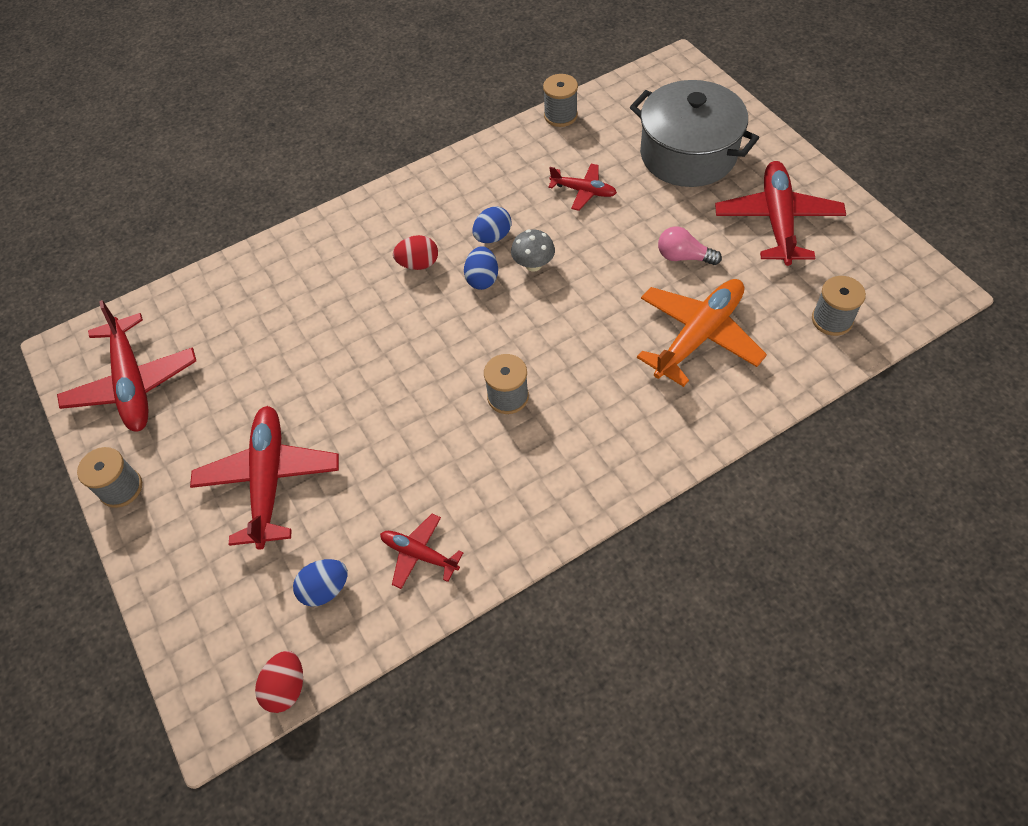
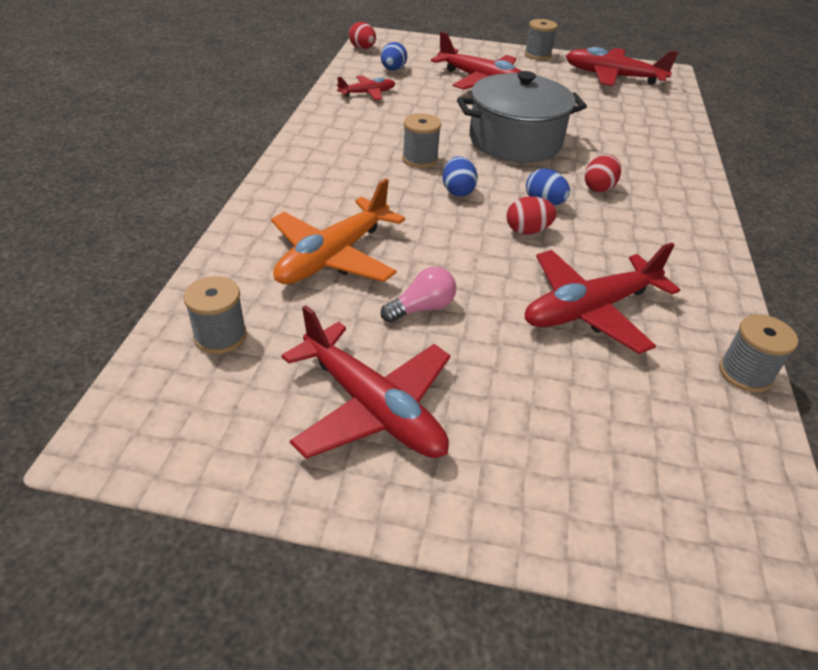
camera: 125 degrees right, 15 degrees down
(493, 237) = (588, 231): blue egg -> blue egg (458, 191)
(533, 265) = (527, 231): grey mushroom -> red egg
(583, 191) = (590, 309): red plane -> red plane, size x1.87
(688, 154) = (563, 424): grey pot -> grey pot (515, 141)
(698, 336) = (333, 256): orange plane -> orange plane turned 45 degrees clockwise

